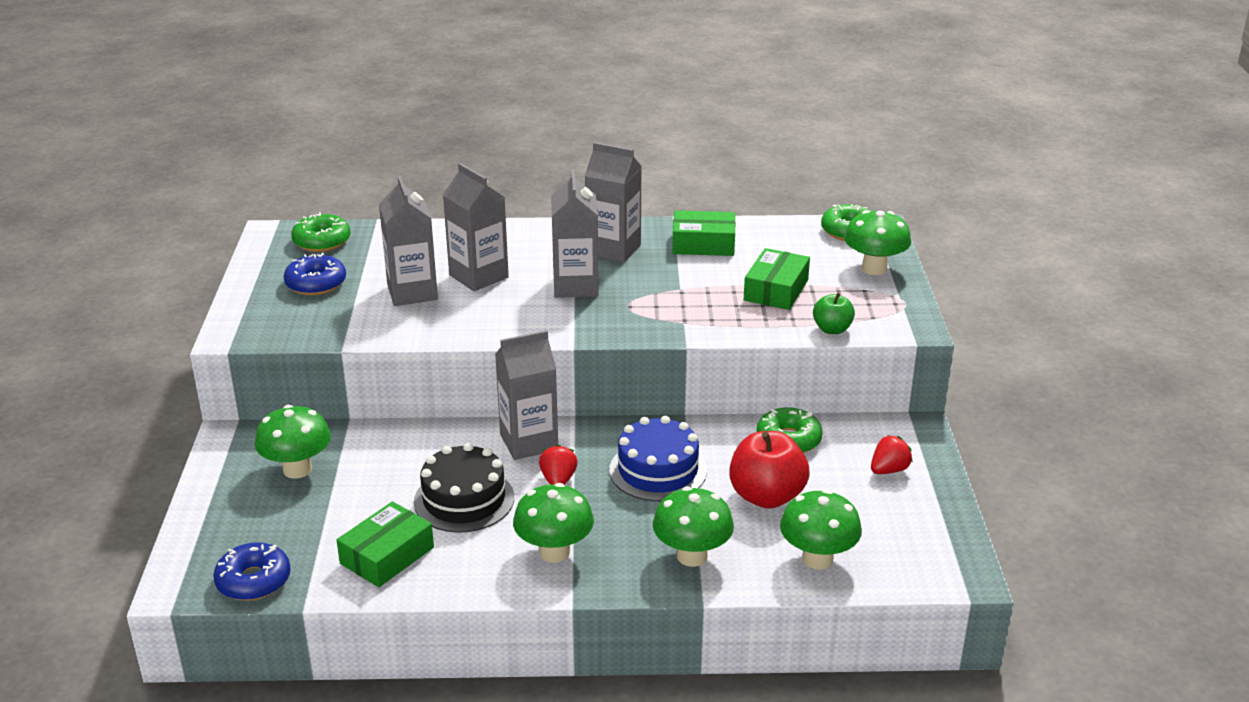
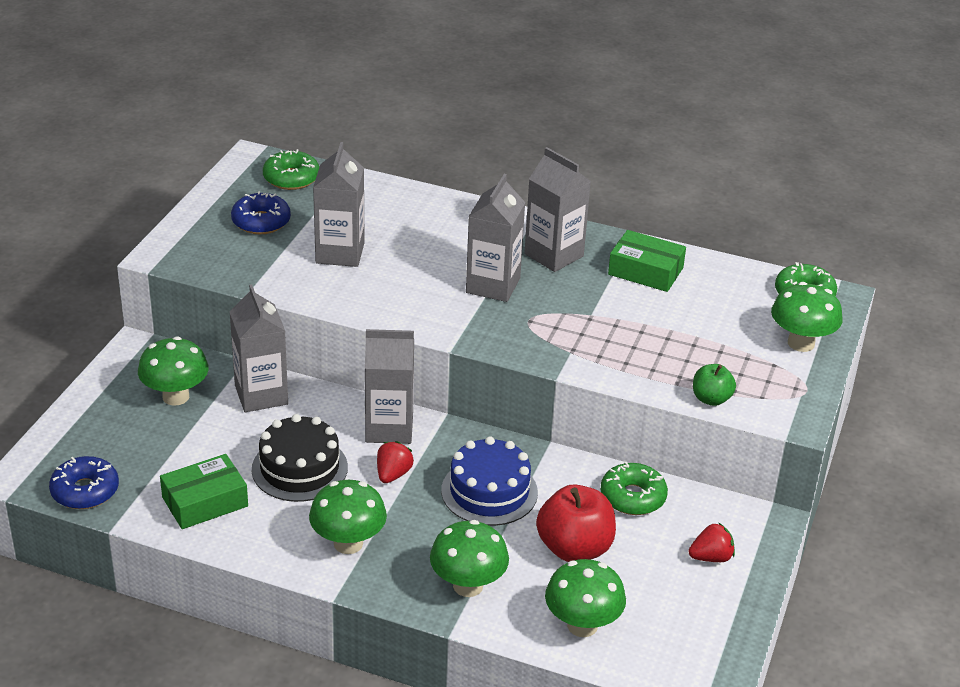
camera: 20 degrees right, 5 degrees up
(478, 276) = (409, 251): grey carton -> grey carton (261, 395)
(776, 290) = (684, 341): green box -> none

